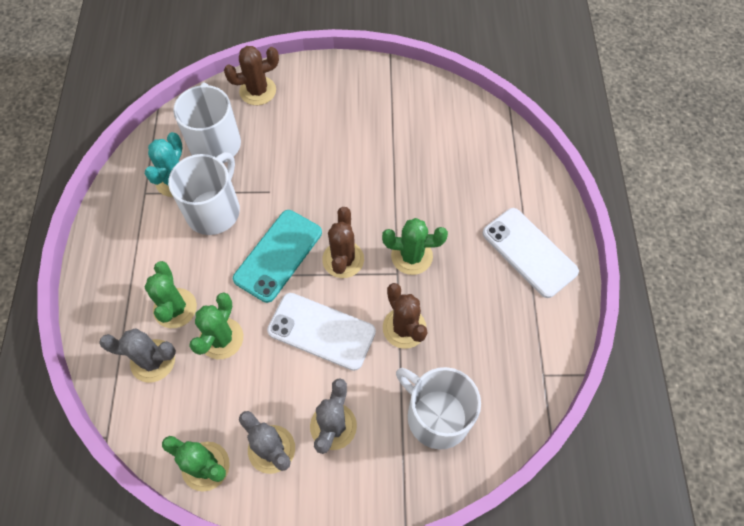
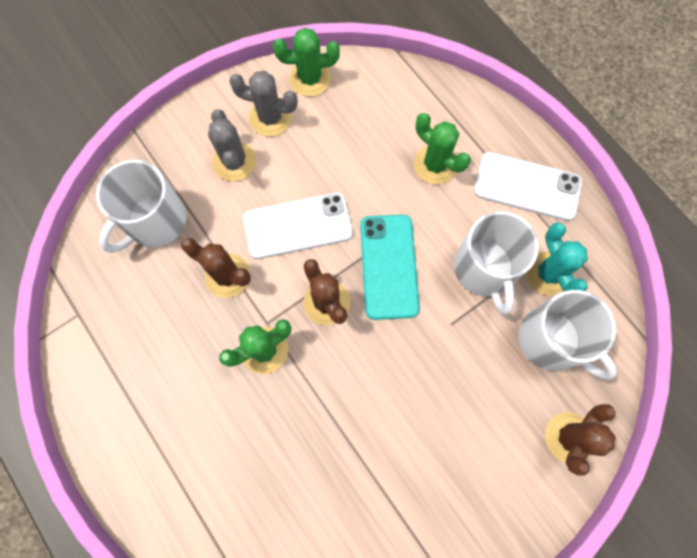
camera: 145 degrees right, 10 degrees up
(153, 361) = (414, 117): grey cactus -> none
(221, 338) = (376, 167): green cactus -> none
(436, 416) = (155, 221): white mug -> white mug turned 120 degrees clockwise
(529, 252) = (148, 435): white phone -> white phone (527, 186)

